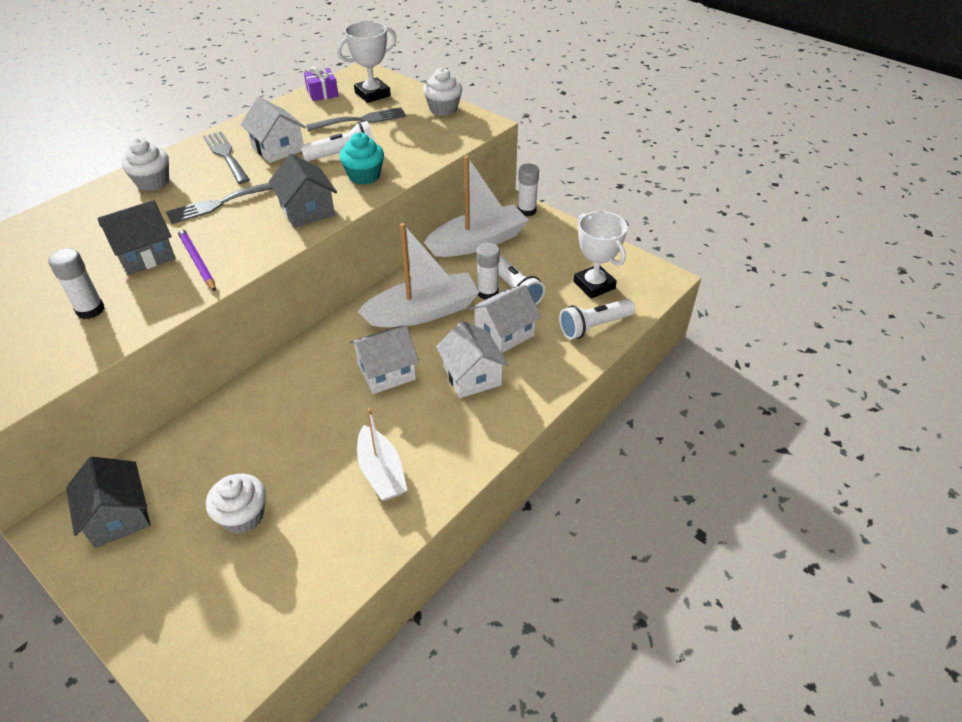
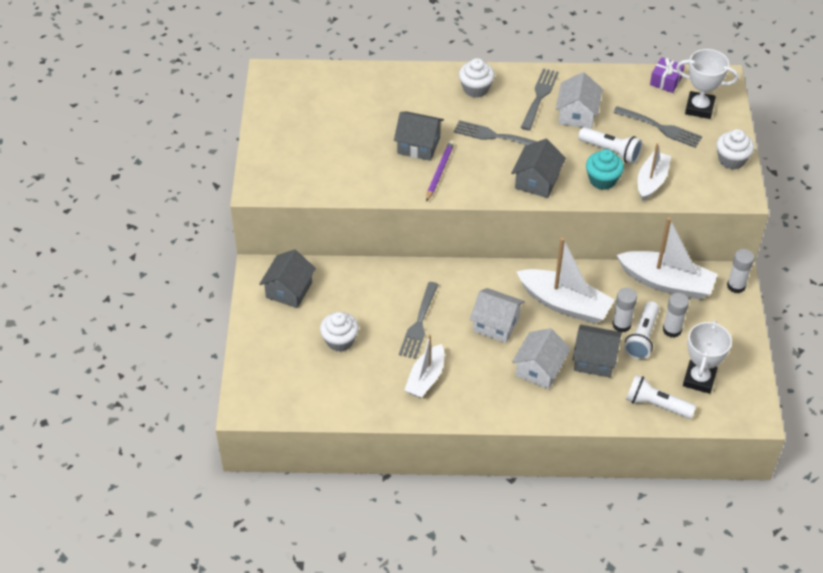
camera: 50 degrees right, 5 degrees up
(90, 310) = (359, 163): white glue stick -> white glue stick (672, 330)
(312, 430) = (419, 324): none -> grey fork
(405, 154) = (651, 181): none -> white boat
(504, 333) = (594, 360): white house -> grey house

